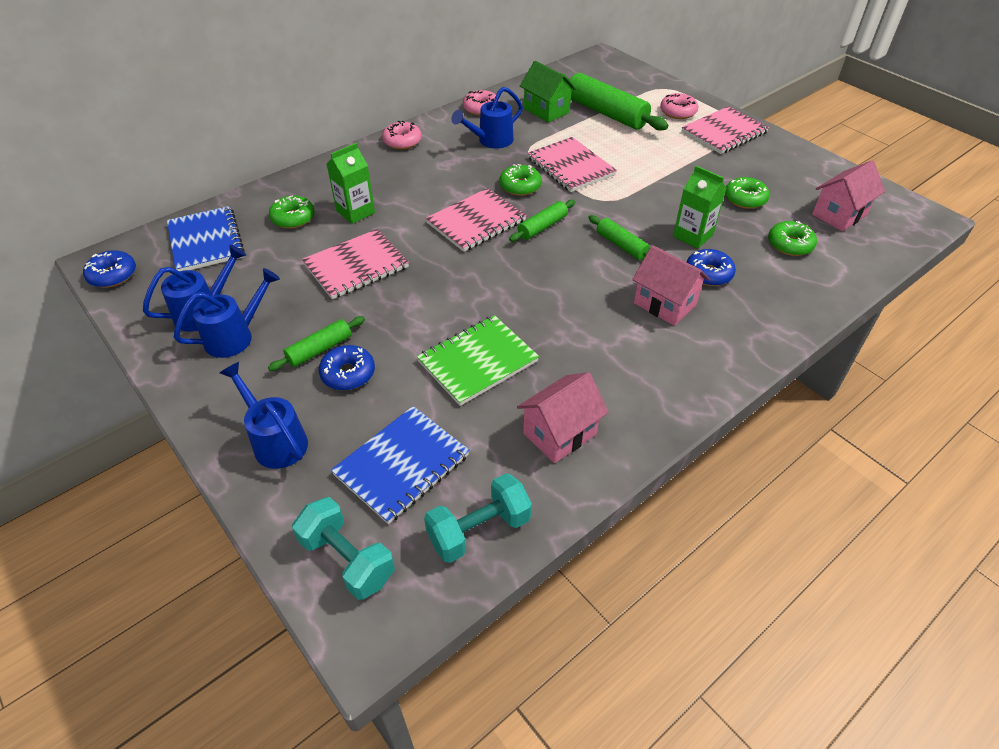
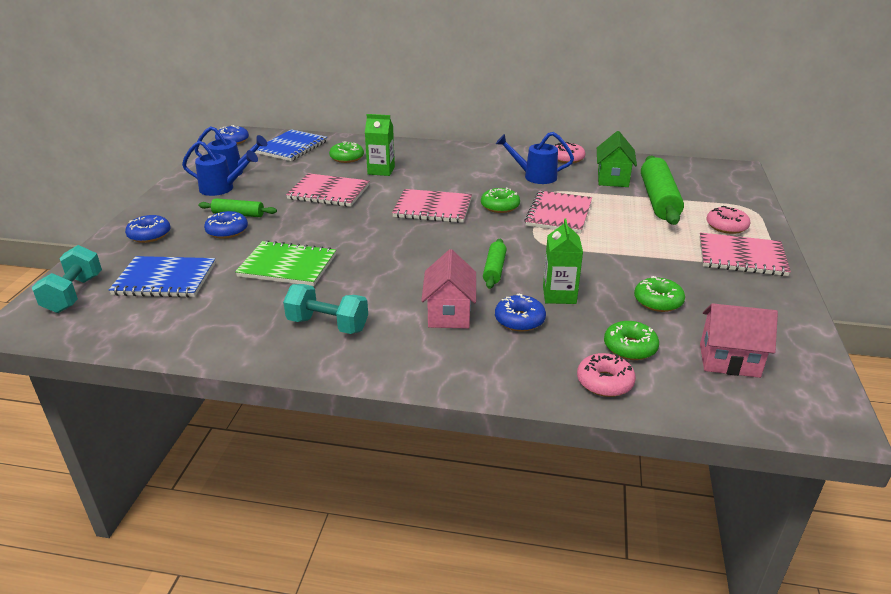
camera: 50 degrees right, 15 degrees down
(276, 440) = (149, 235): blue watering can -> blue donut
(402, 141) = (479, 152): pink donut -> pink donut (604, 382)
(479, 530) = (131, 328): turquoise dumbbell -> turquoise dumbbell (328, 325)
(542, 227) = (466, 232): green rolling pin -> none
(559, 433) = (249, 323): pink house -> none

